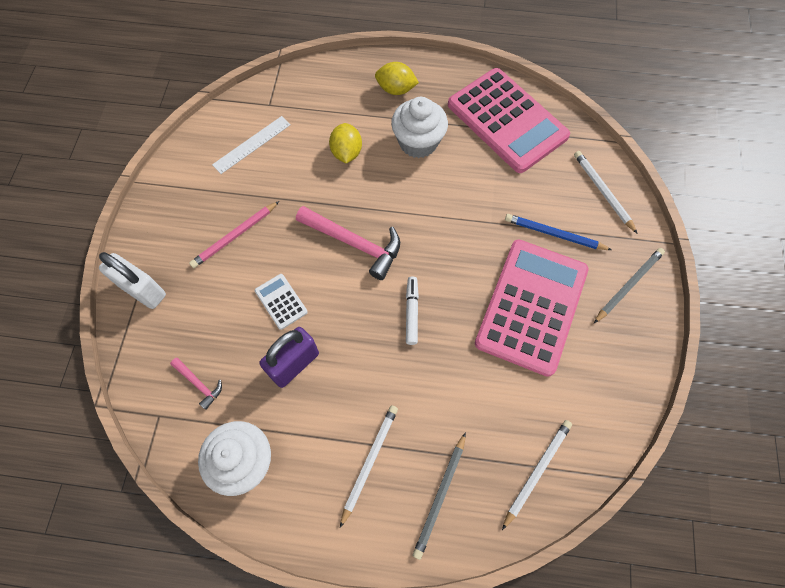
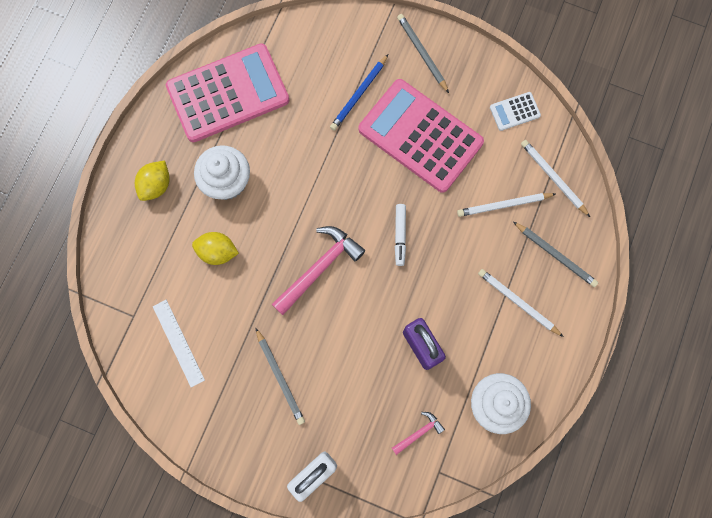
camera: 75 degrees left, 10 degrees up
(235, 236) = (280, 377): pink pencil -> grey pencil
(281, 301) = (359, 346): white calculator -> white calculator (514, 111)
(411, 312) = (400, 235): white marker -> white marker turned 105 degrees counterclockwise
(603, 192) = (329, 39): white pencil -> white pencil (504, 205)

